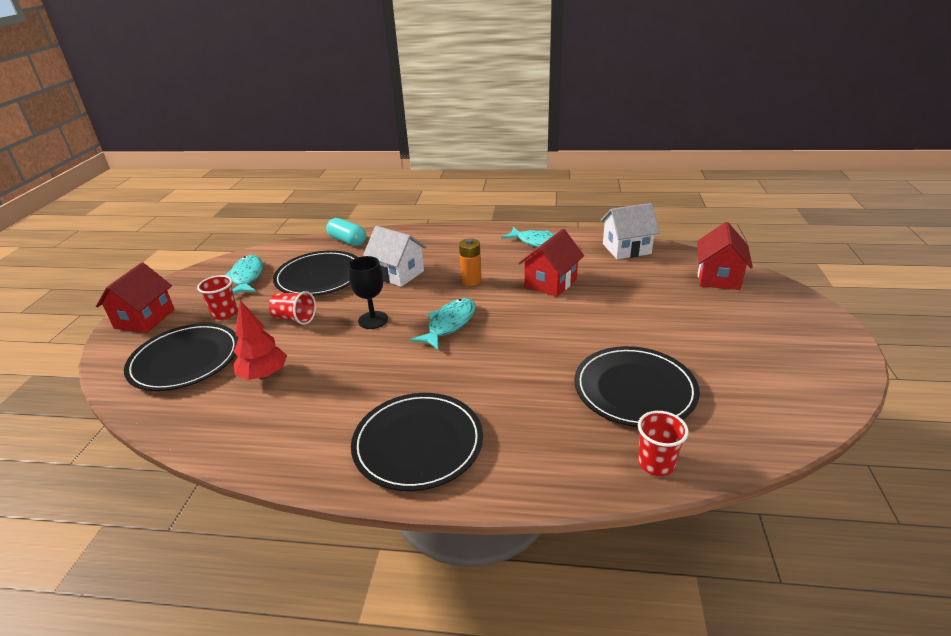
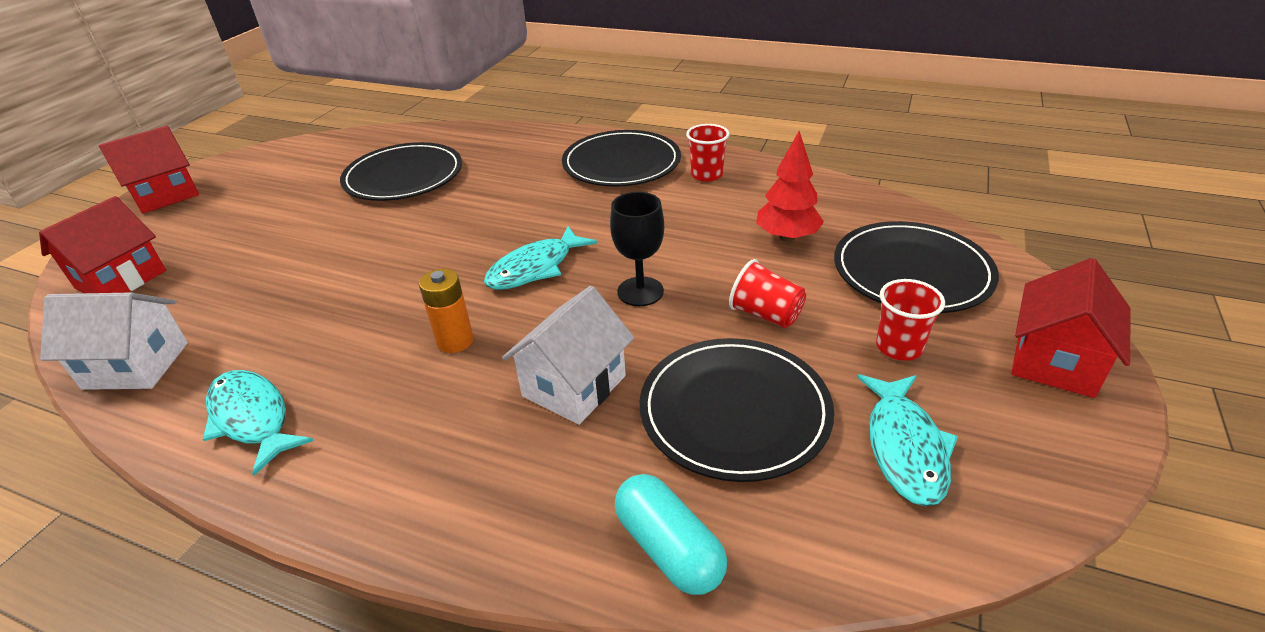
camera: 165 degrees left, 5 degrees up
(398, 274) = (574, 386): white house -> white house turned 75 degrees clockwise
(550, 283) = (341, 313): red house -> red house (166, 195)
(656, 463) = (448, 135): red cup -> red cup (706, 175)

